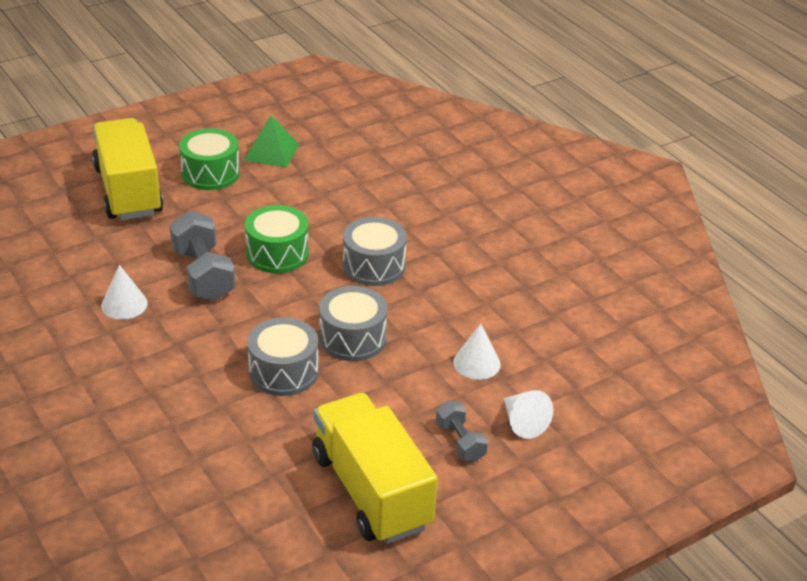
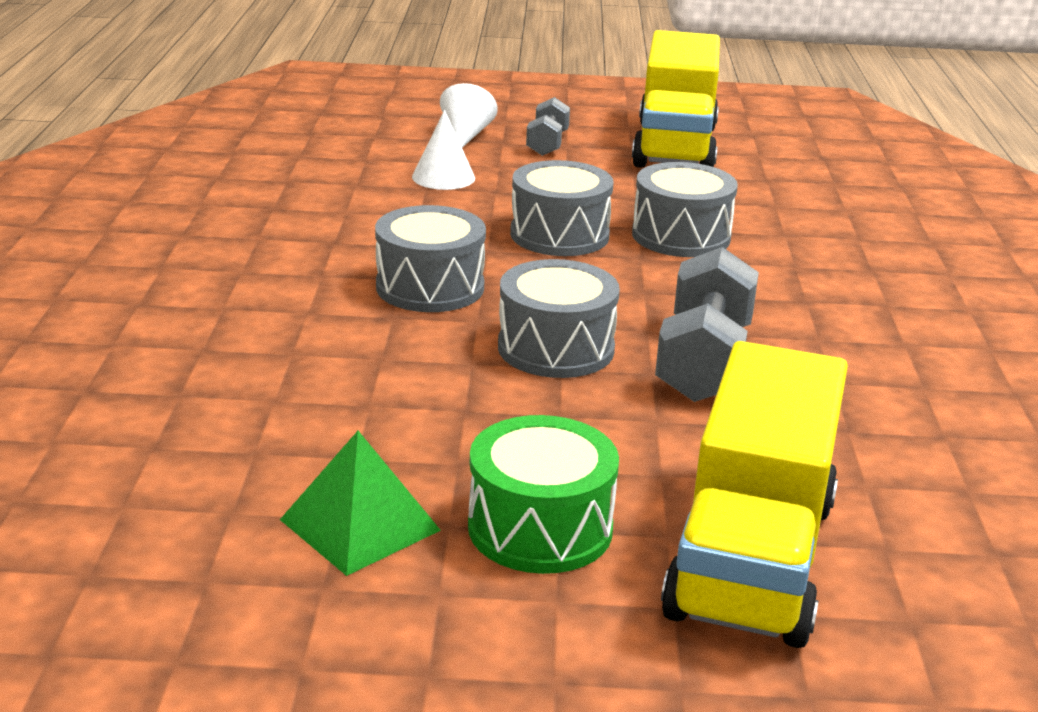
camera: 145 degrees left, 10 degrees down
(124, 304) = (862, 367): white cone -> none
(277, 253) = (556, 348): green drum -> grey drum

